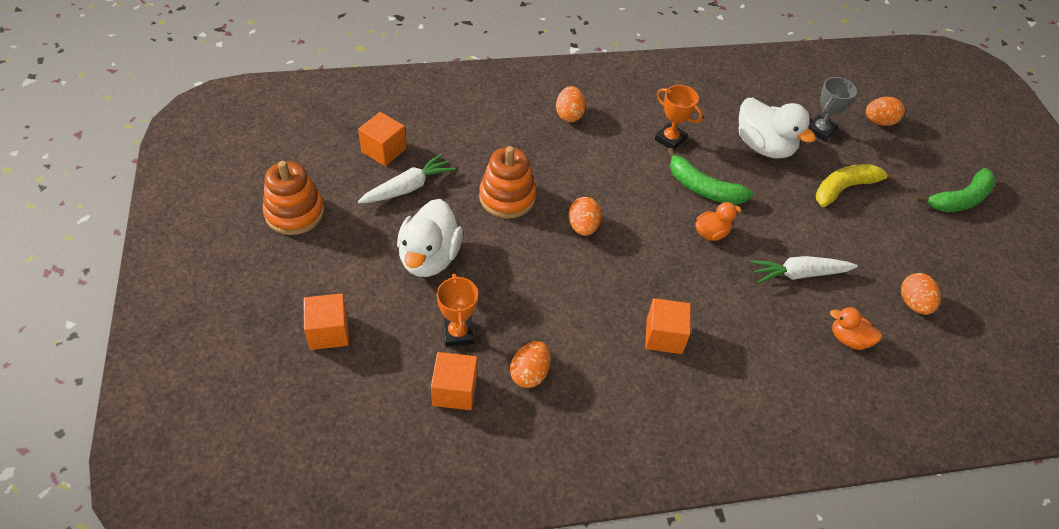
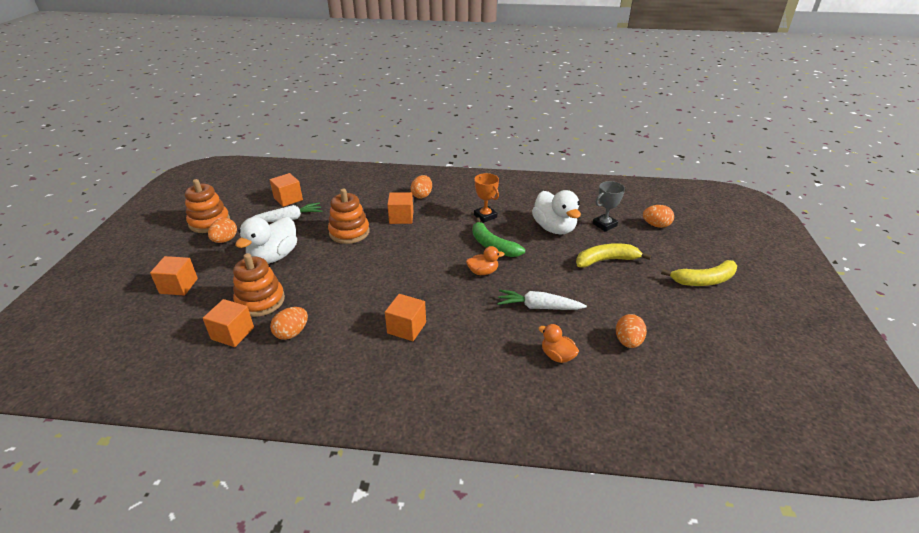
camera: 20 degrees right, 15 degrees down
(458, 333) = (260, 301): orange trophy -> orange stacking toy
(562, 159) = (401, 217): none -> orange cube
(583, 227) = (390, 255): orange egg -> orange egg (225, 240)
(960, 199) = (703, 280): green banana -> yellow banana

